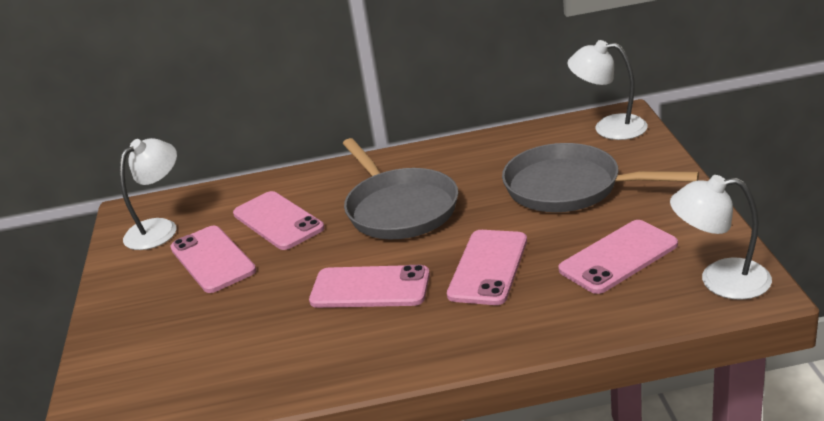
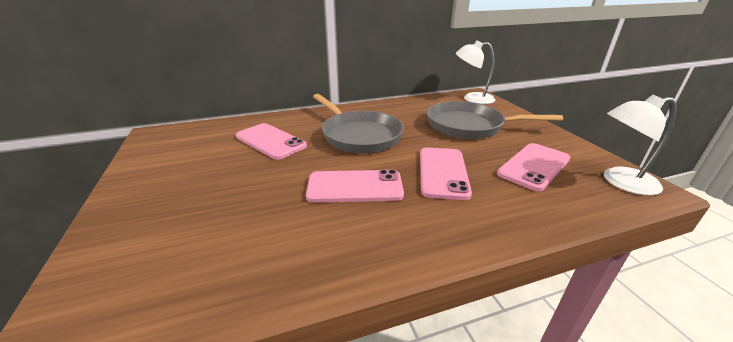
camera: 15 degrees left, 0 degrees up
(159, 228) = (176, 144): white lamp -> none
(212, 259) = (218, 165): pink phone -> none

